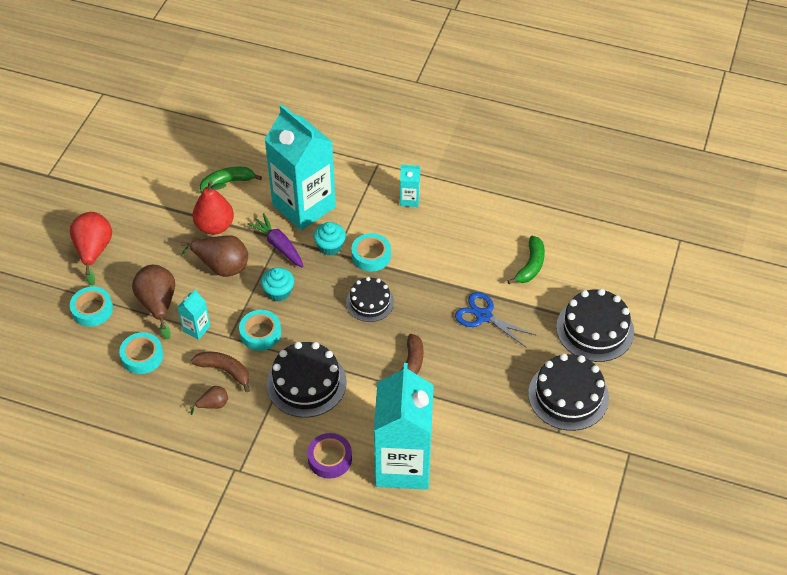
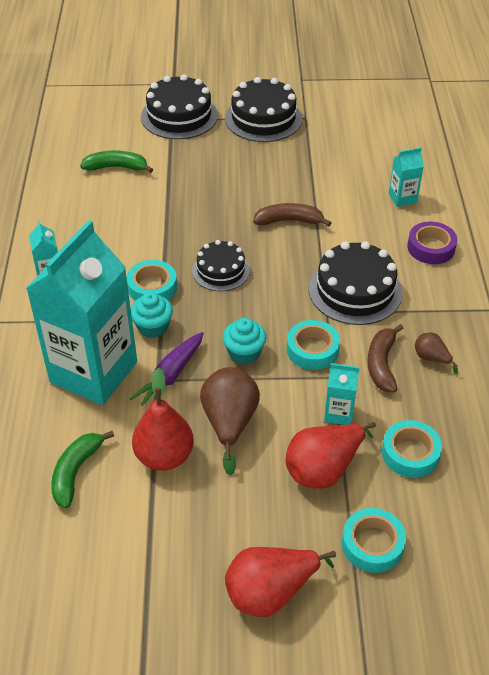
camera: 110 degrees left, 5 degrees down
(158, 304) = (324, 469): brown pear -> red pear
(227, 182) = (76, 472): green banana -> green banana turned 60 degrees clockwise
(403, 465) = (402, 198): turquoise carton -> turquoise carton, size x0.41
(484, 316) = (198, 185): blue scissors -> none

